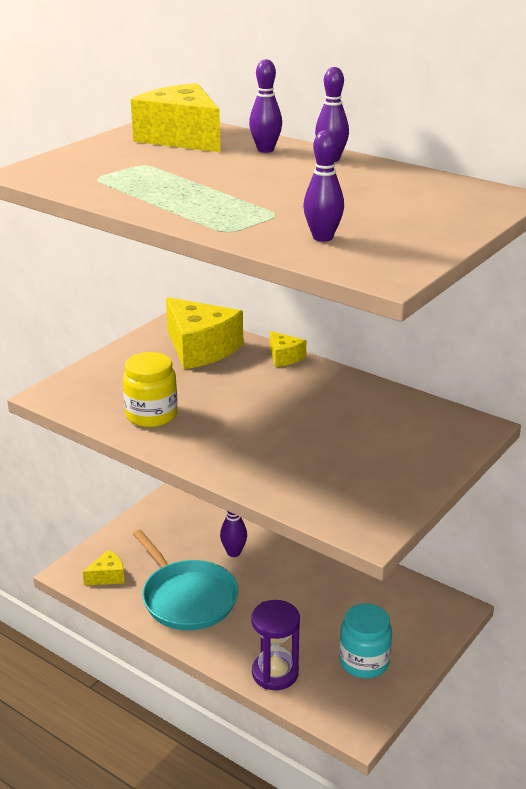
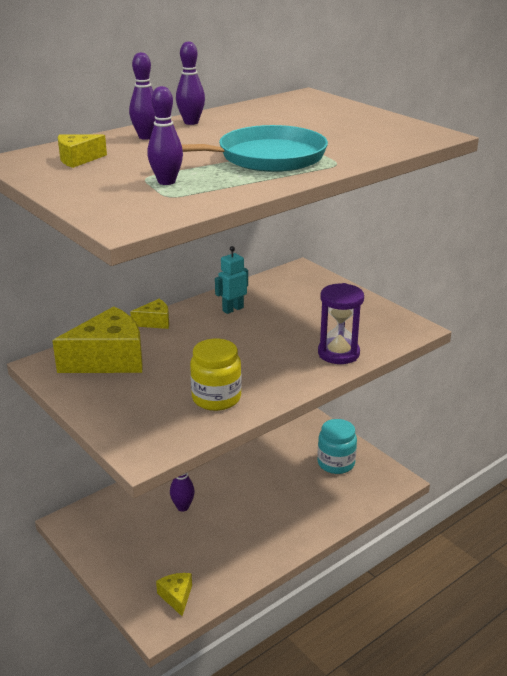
camera: 75 degrees left, 0 degrees up
(181, 138) = (78, 159): yellow cheese -> yellow cheese, size x0.48
(187, 598) = (230, 545): turquoise pan -> turquoise pan (266, 158)
(275, 673) = (335, 509): purple hourglass -> purple hourglass (338, 353)
(322, 237) = (363, 141): purple bowling pin -> purple bowling pin (166, 182)
(340, 396) = (232, 309): none -> turquoise robot

